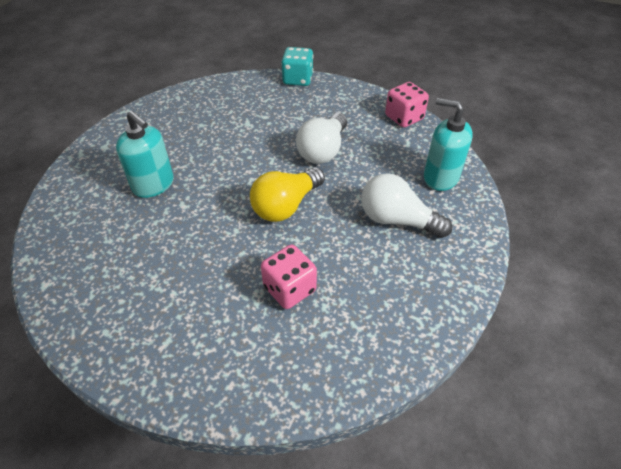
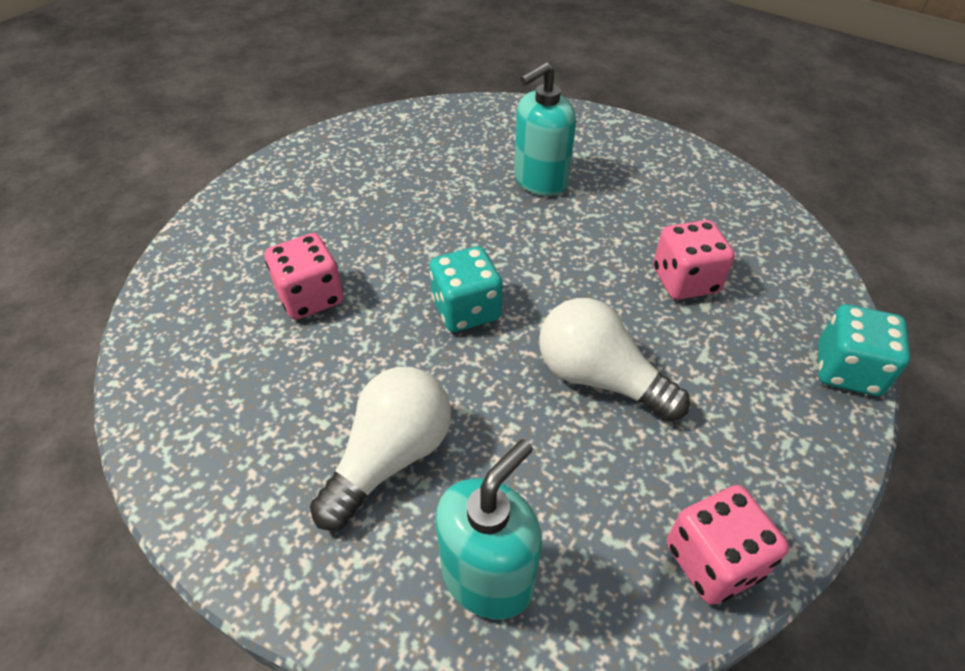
camera: 100 degrees right, 0 degrees up
(247, 122) = (685, 281): none -> pink dice
(286, 206) = (466, 310): yellow light bulb -> turquoise dice

